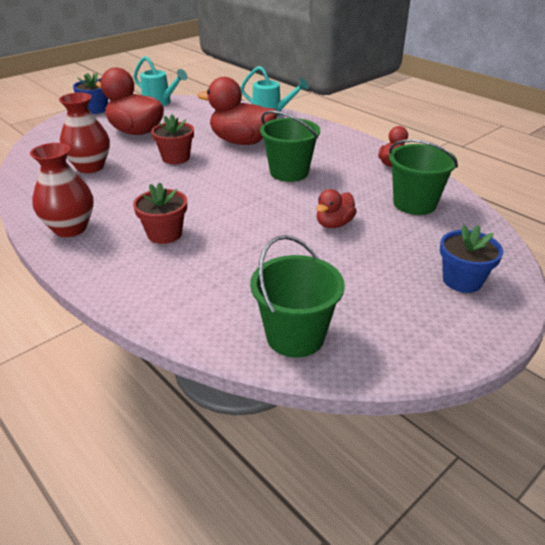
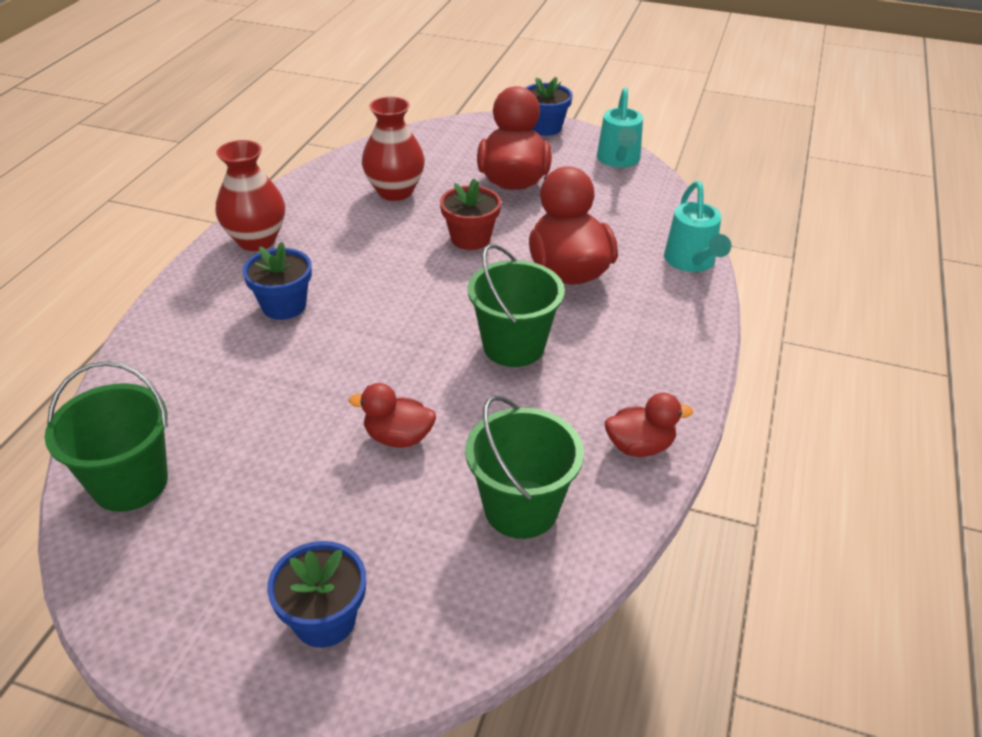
camera: 60 degrees right, 5 degrees up
(164, 234) = (284, 306): red flower pot -> blue flower pot

